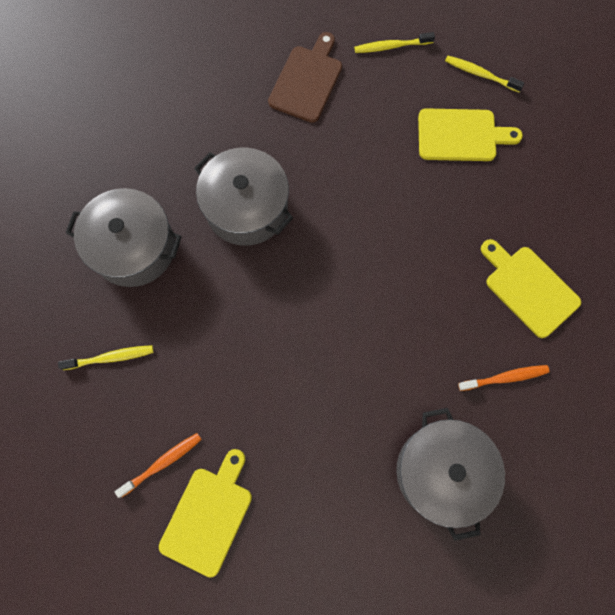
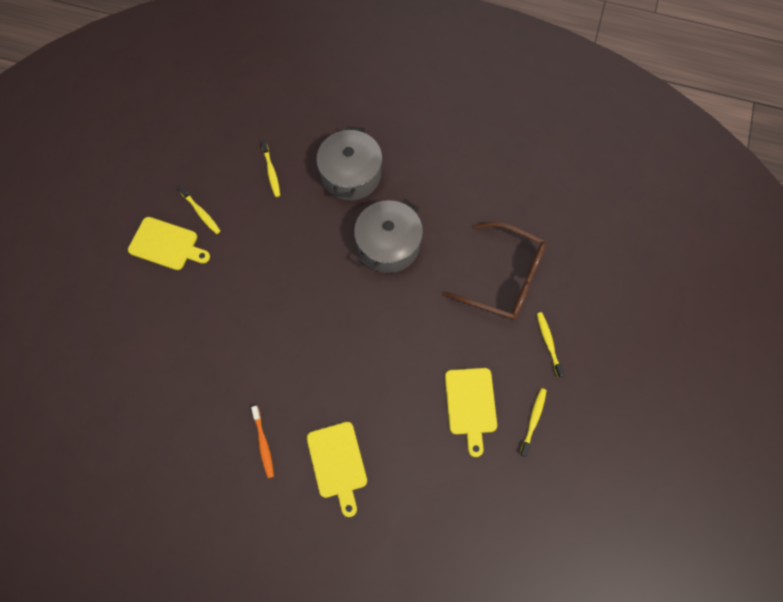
camera: 85 degrees right, 5 degrees down
(162, 463) = (201, 212): orange toothbrush -> yellow toothbrush
(307, 81) = (504, 278): brown cutting board -> brown glasses
(441, 472) = (193, 397): grey pot -> none
(528, 288) = (337, 463): yellow cutting board -> yellow cutting board turned 120 degrees clockwise

